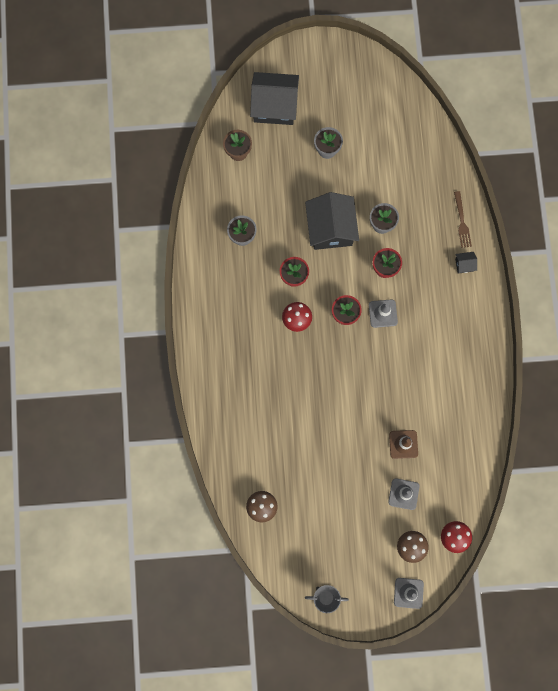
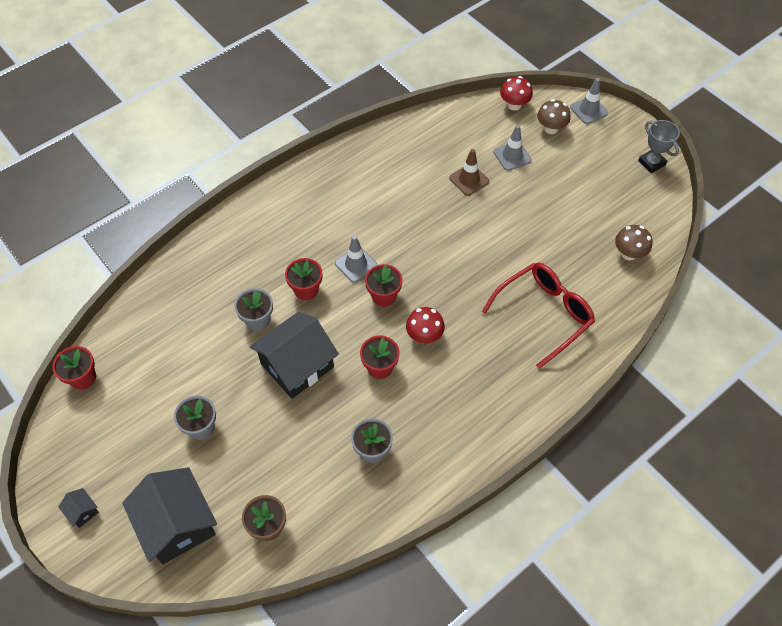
camera: 125 degrees left, 20 degrees down
(257, 408) = (543, 315): none -> red glasses
(410, 100) = (83, 378): none -> red flower pot
(462, 222) = (205, 252): brown fork -> none
(464, 265) = (251, 226): black house -> black house (82, 511)

